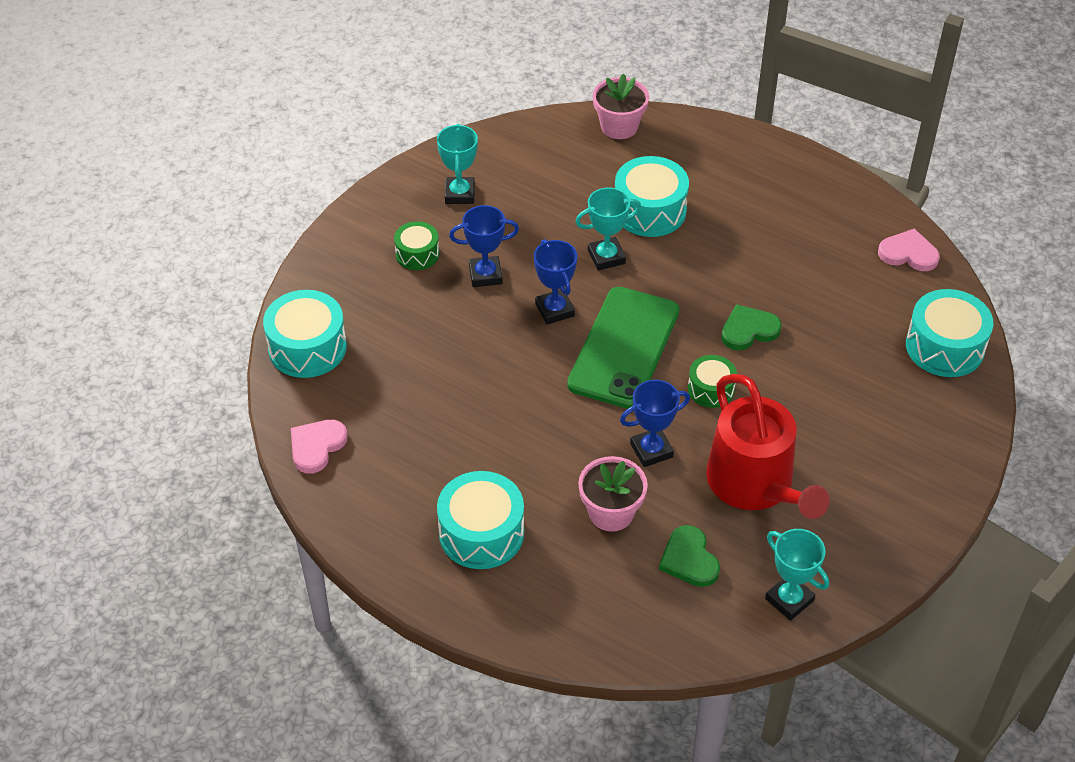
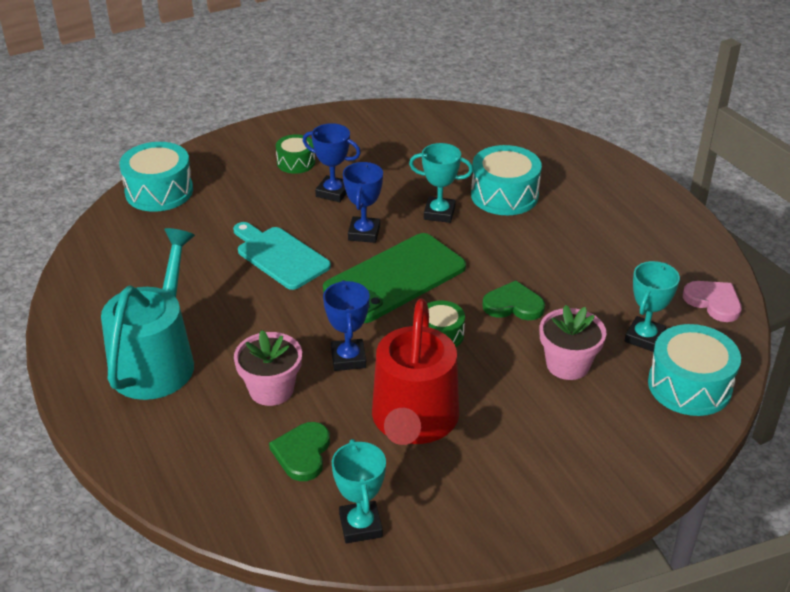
camera: 30 degrees right, 10 degrees down
(316, 446) = (100, 254): pink heart -> none
(459, 194) = (364, 137): turquoise trophy -> turquoise trophy (644, 337)
(481, 533) = (156, 360): turquoise drum -> turquoise watering can
(497, 370) = (280, 256): none -> turquoise cutting board
(619, 126) = (530, 134): pink flower pot -> pink flower pot (568, 364)
(651, 450) = (348, 358): blue trophy -> blue trophy turned 75 degrees clockwise

